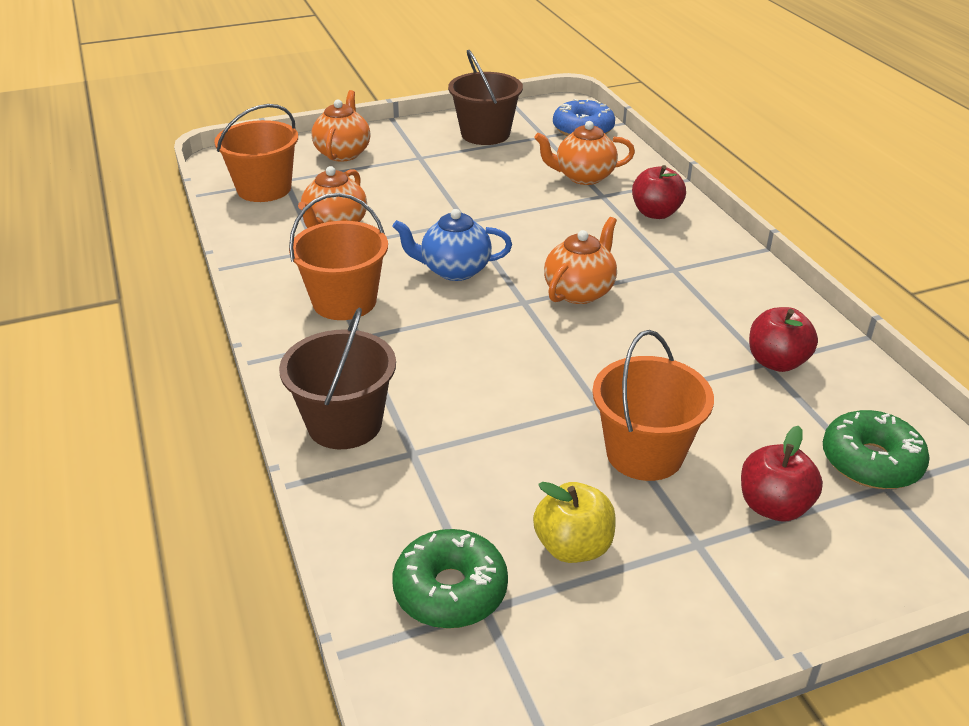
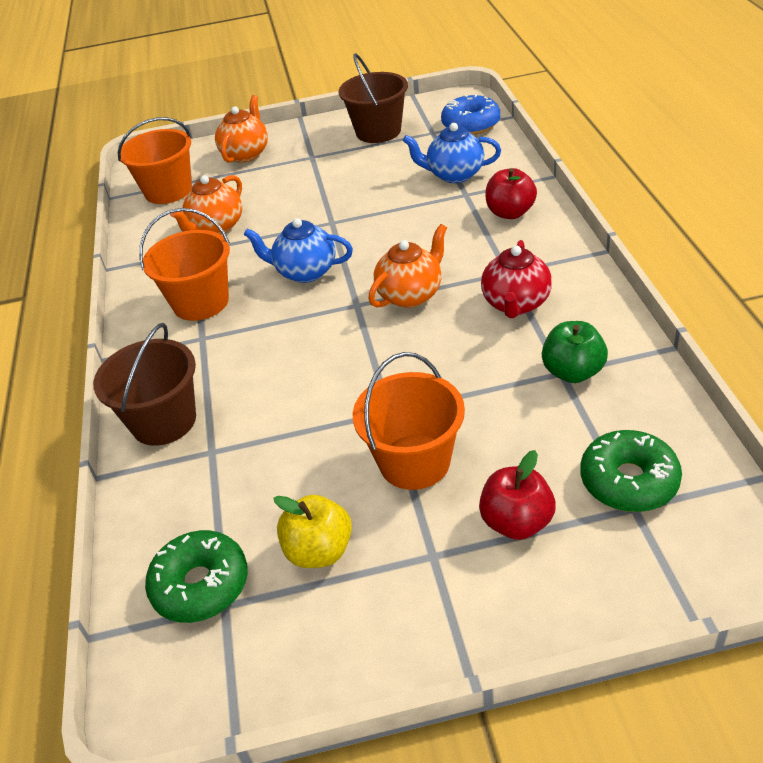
camera: 15 degrees right, 5 degrees up
(583, 177) = (454, 175): orange teapot -> blue teapot
(694, 299) = (516, 304): none -> red teapot
(776, 362) = (573, 372): red apple -> green apple

